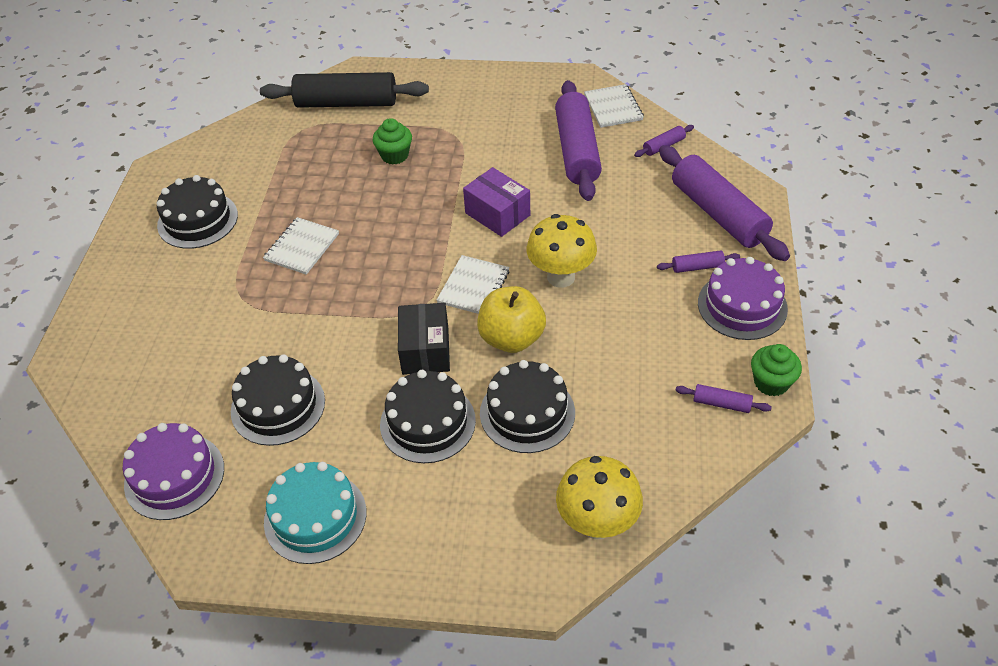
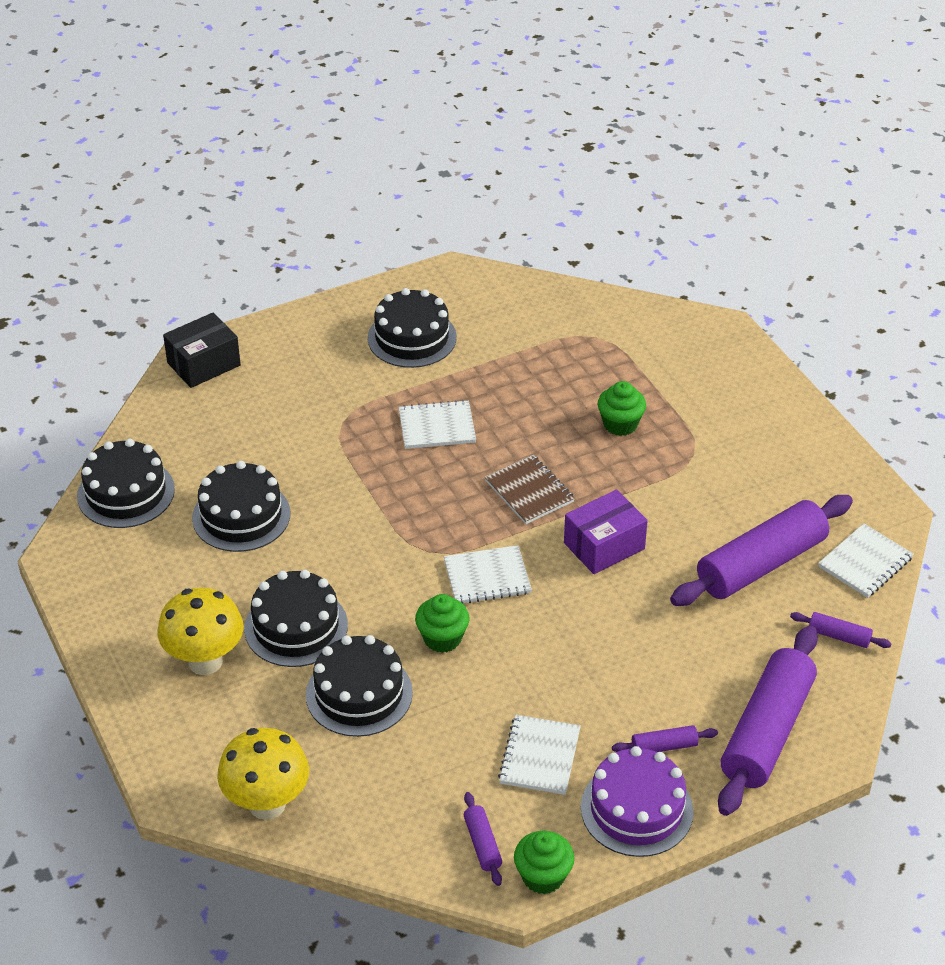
camera: 55 degrees right, 5 degrees down
(174, 476) = (126, 493): purple cake -> black cake
(315, 517) = (145, 604): turquoise cake -> none
(346, 103) = (664, 347): black rolling pin -> none
(413, 228) = (529, 491): none -> brown notebook
(425, 350) = (379, 582): black box -> black box (204, 364)
(497, 214) = (604, 546): purple box -> purple box turned 45 degrees clockwise
(511, 338) = (442, 638): yellow apple -> green cupcake
(561, 277) = (555, 638): yellow mushroom -> yellow mushroom (205, 661)
(662, 335) = (540, 756): none -> white notebook
(697, 267) = (664, 746): purple rolling pin -> purple rolling pin turned 60 degrees counterclockwise

